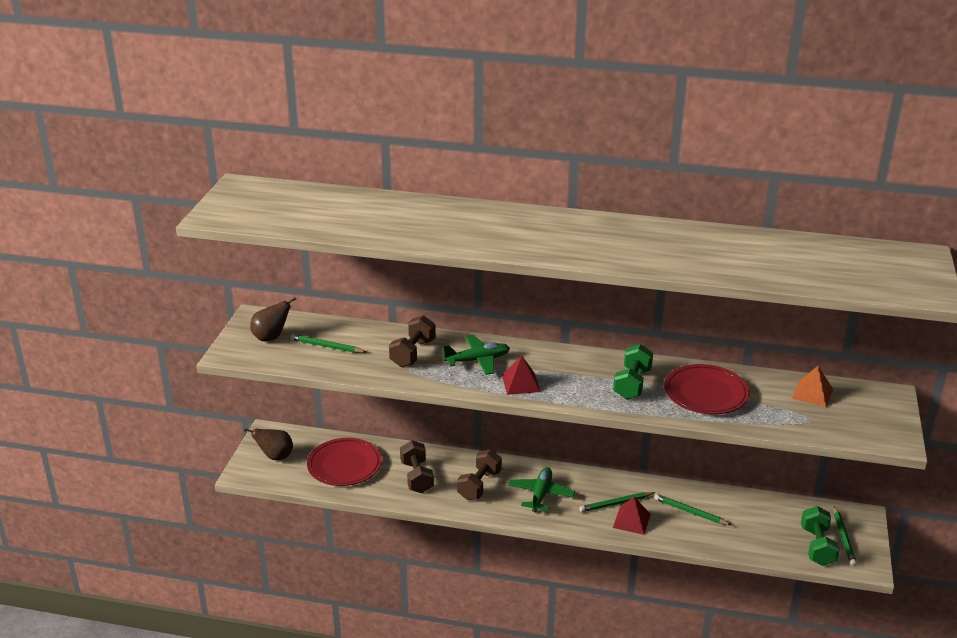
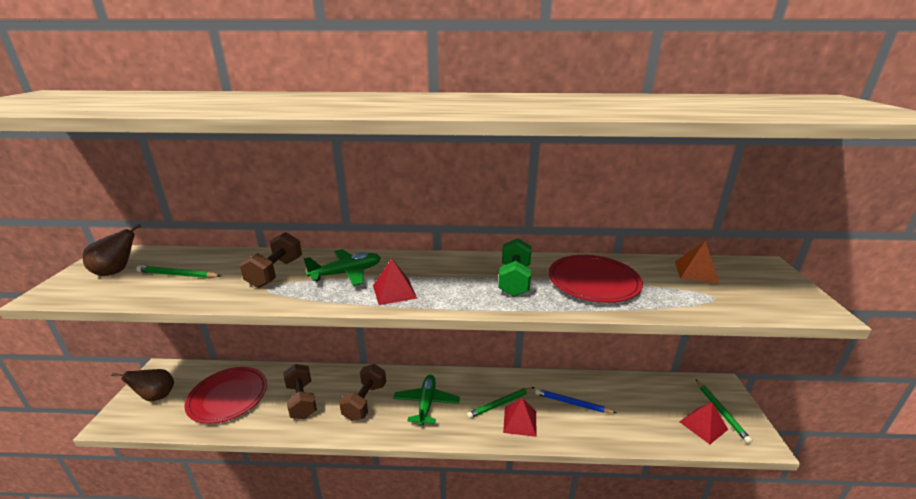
camera: 10 degrees left, 5 degrees down
(690, 512) = (572, 403): green pencil -> blue pencil
(817, 546) = (703, 425): green dumbbell -> red pyramid

